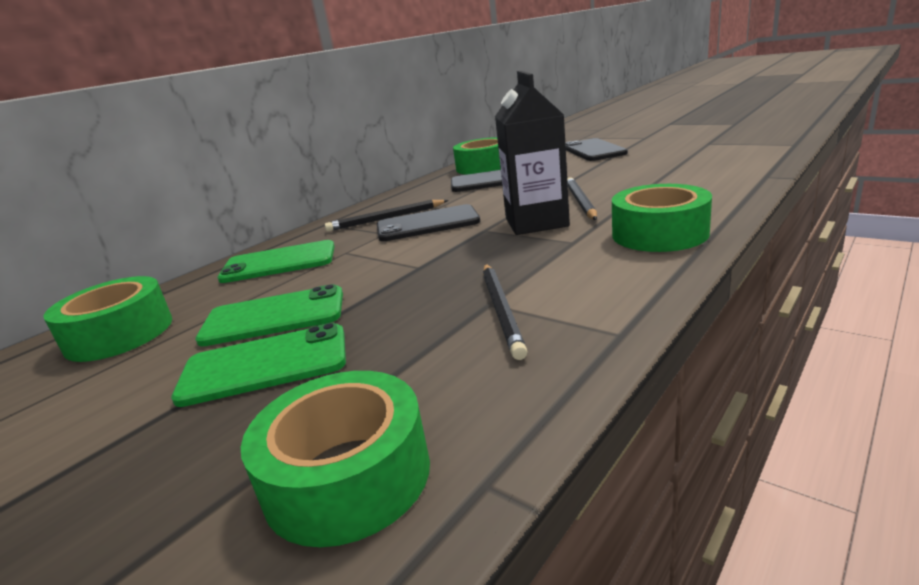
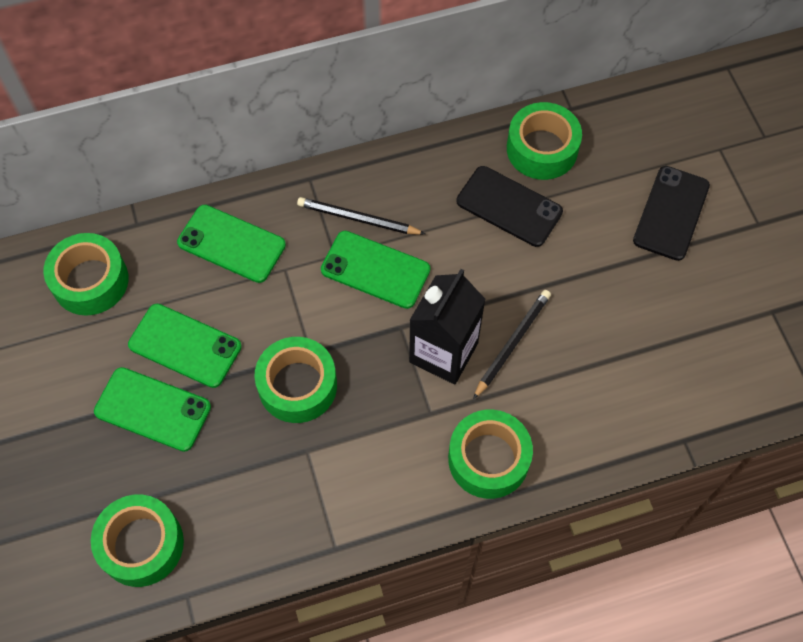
camera: 30 degrees right, 40 degrees up
(427, 224) = (375, 270): black phone -> green phone
(428, 282) = (297, 385): none -> green tape
(502, 310) = (306, 466): black pencil -> none

